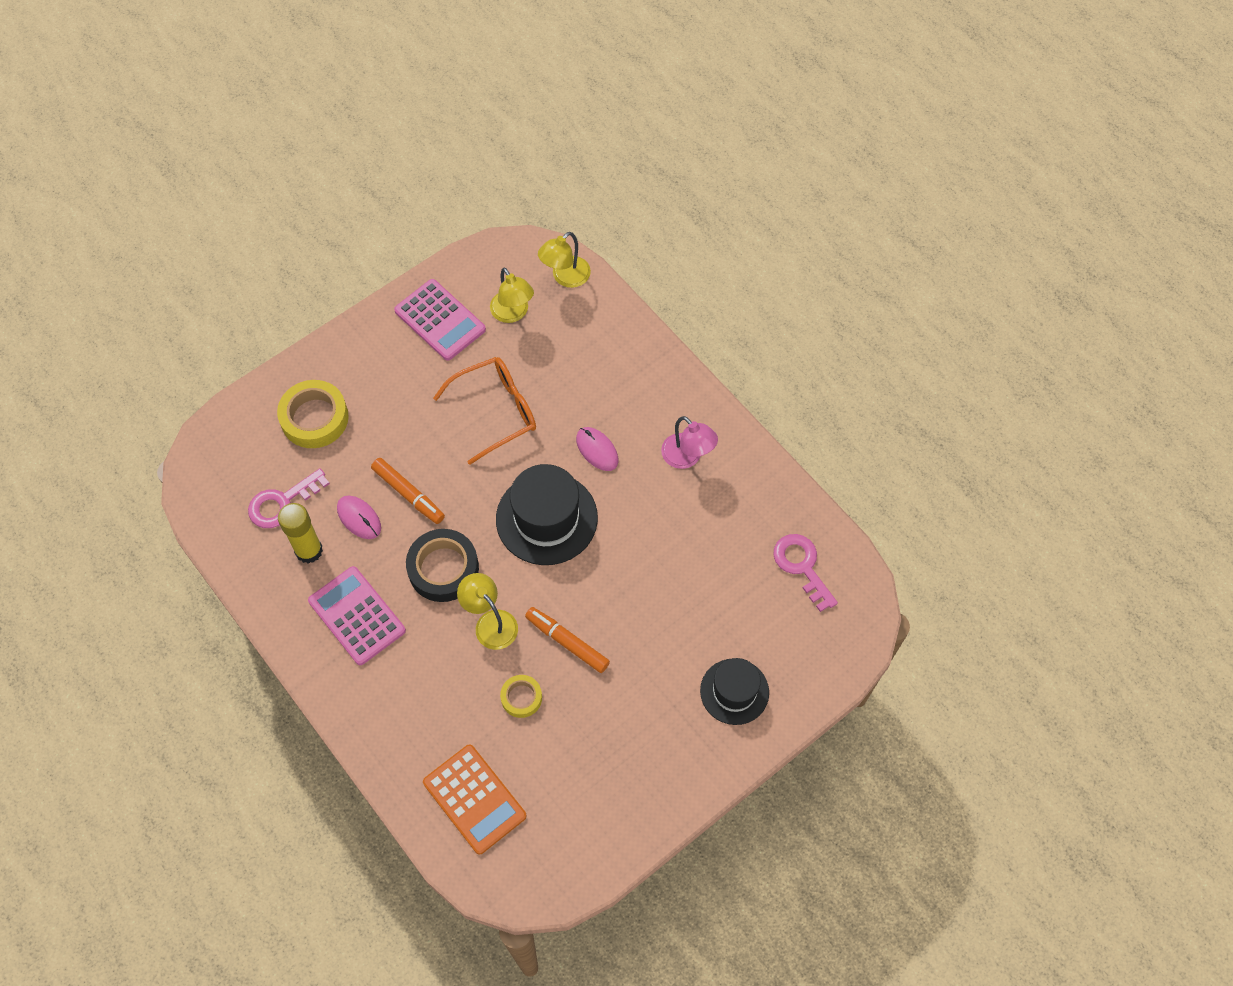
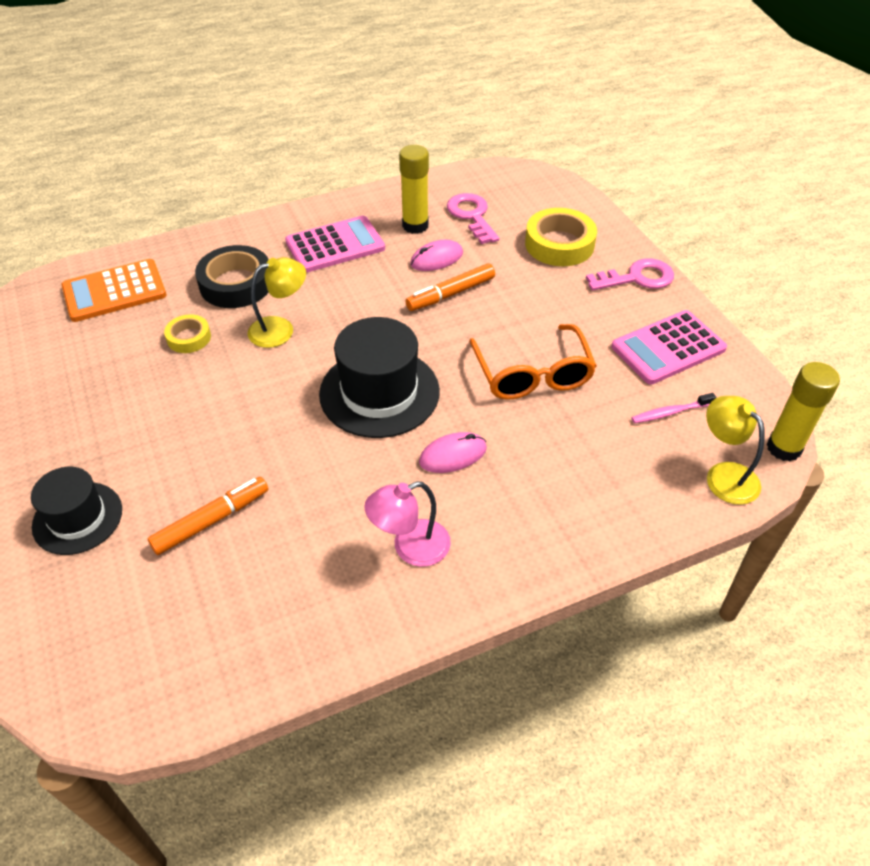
camera: 105 degrees right, 15 degrees down
(443, 569) = (356, 306): black tape -> black tape (236, 284)
(513, 313) = (670, 412): yellow lamp -> pink toothbrush
(529, 243) = (784, 448): none -> yellow glue stick
(567, 642) = (226, 382): orange marker -> orange marker (211, 521)
(802, 566) = (193, 643): pink key -> pink key (637, 278)

